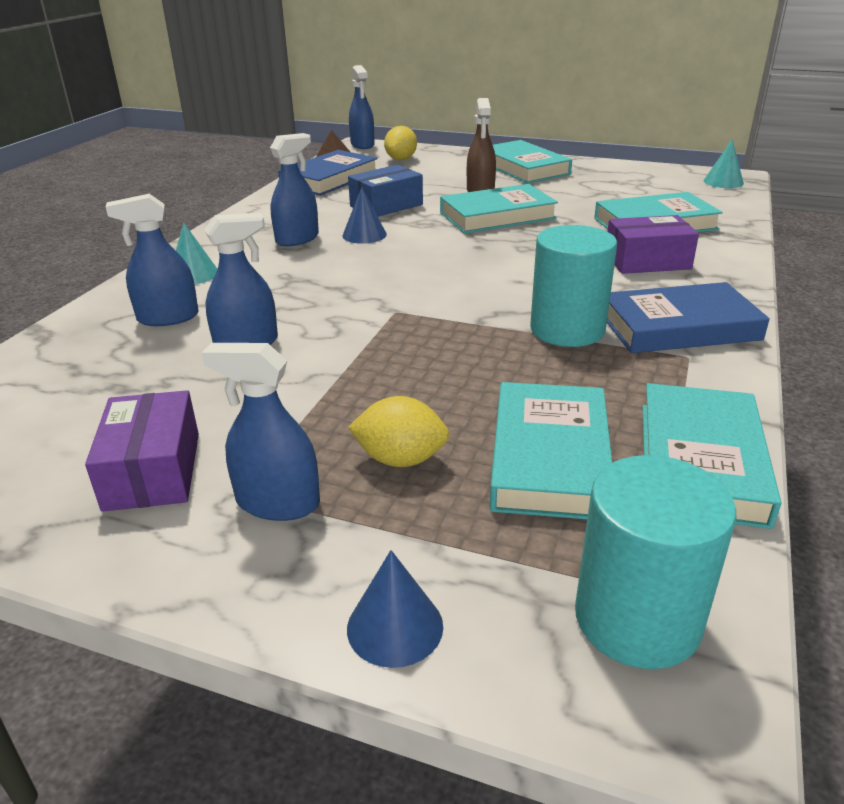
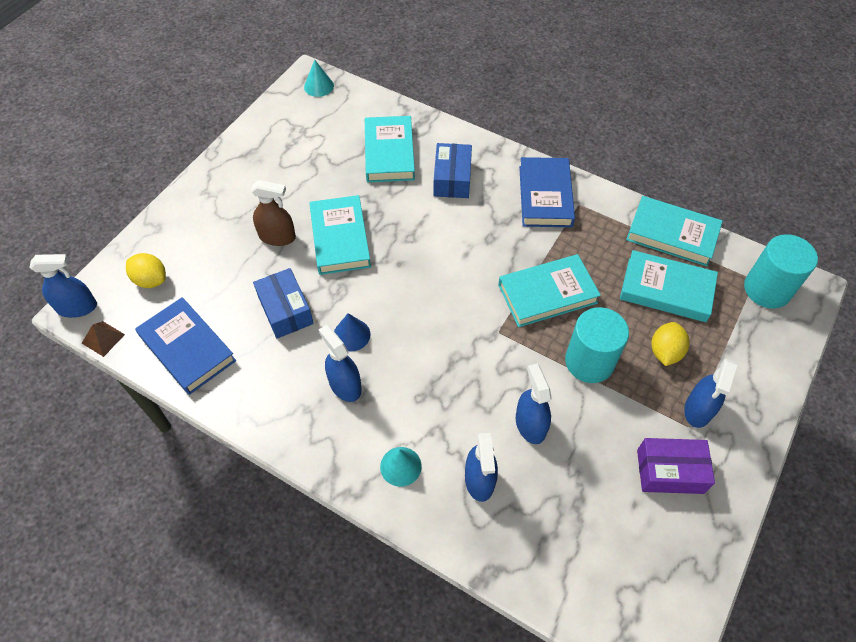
camera: 80 degrees left, 25 degrees up
(395, 627) = (775, 369): blue cone -> none
(523, 168) = (227, 193): turquoise book -> turquoise book (547, 294)
(567, 329) = (539, 247): turquoise cylinder -> turquoise cylinder (589, 361)
(647, 261) = (452, 179): purple box -> blue box

